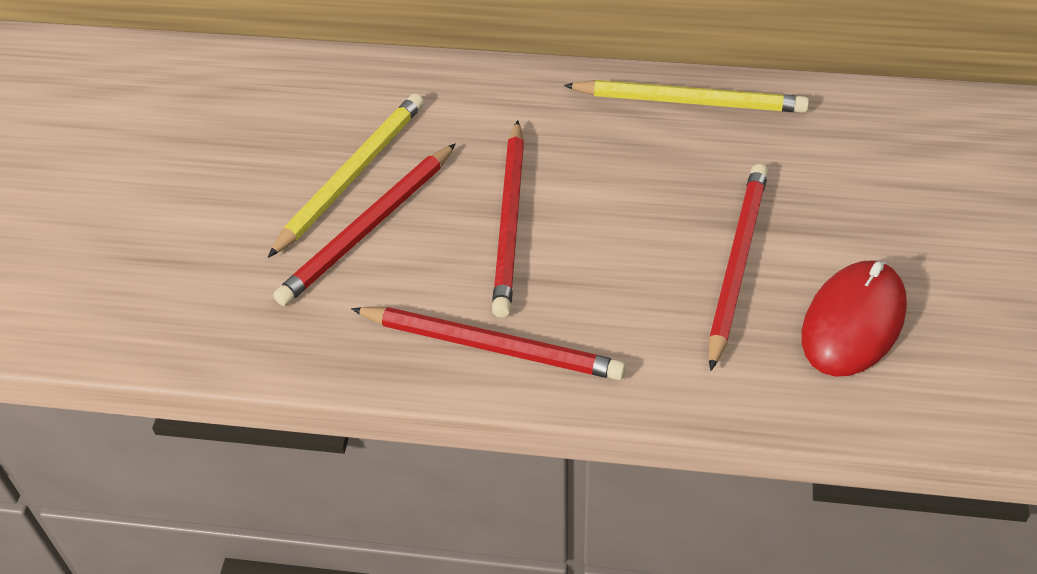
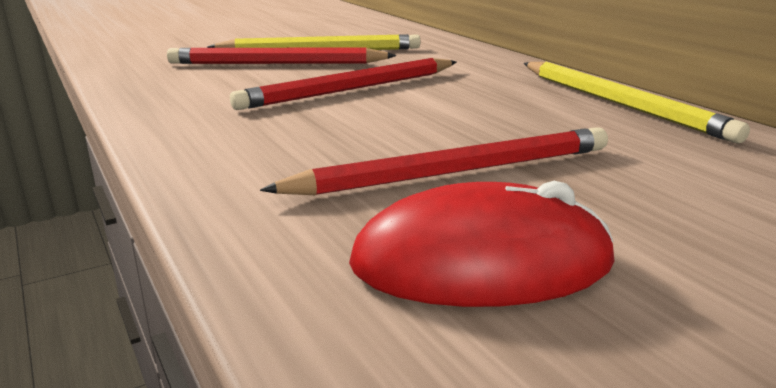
camera: 50 degrees right, 25 degrees down
(491, 346) = (196, 115): red pencil -> none

